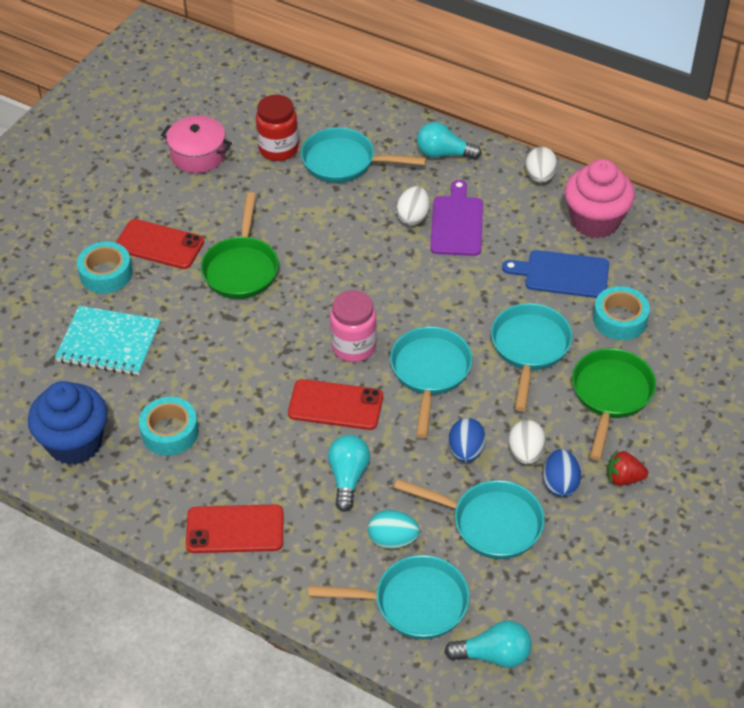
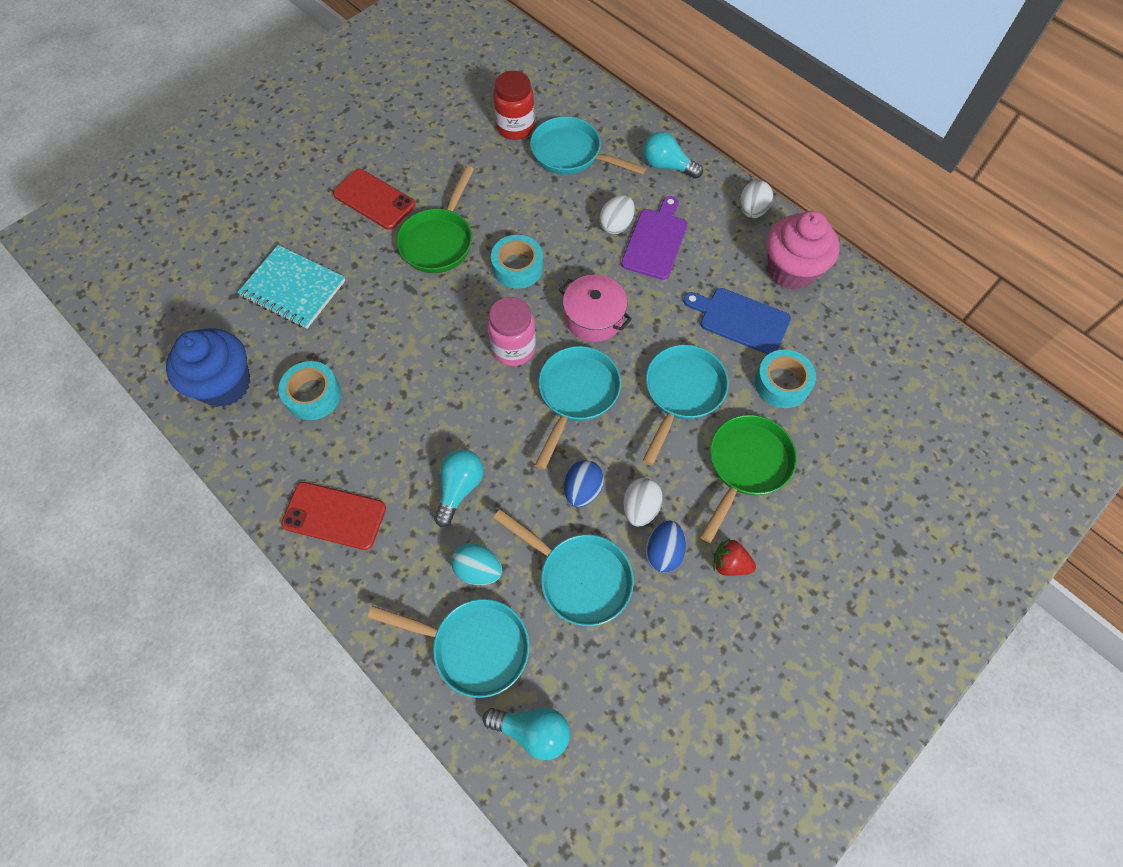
camera: 15 degrees right, 15 degrees up
(106, 274) = (316, 218): turquoise tape -> turquoise tape (517, 267)
(198, 155) = (441, 117): pink pot -> pink pot (594, 317)
(335, 405) = (475, 407): red phone -> none

